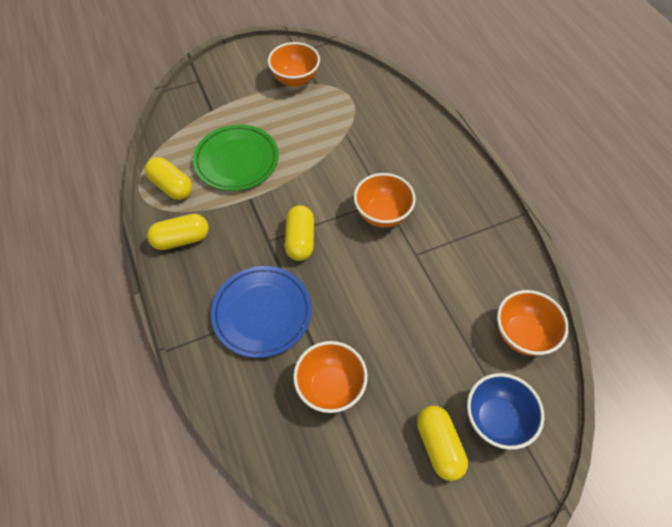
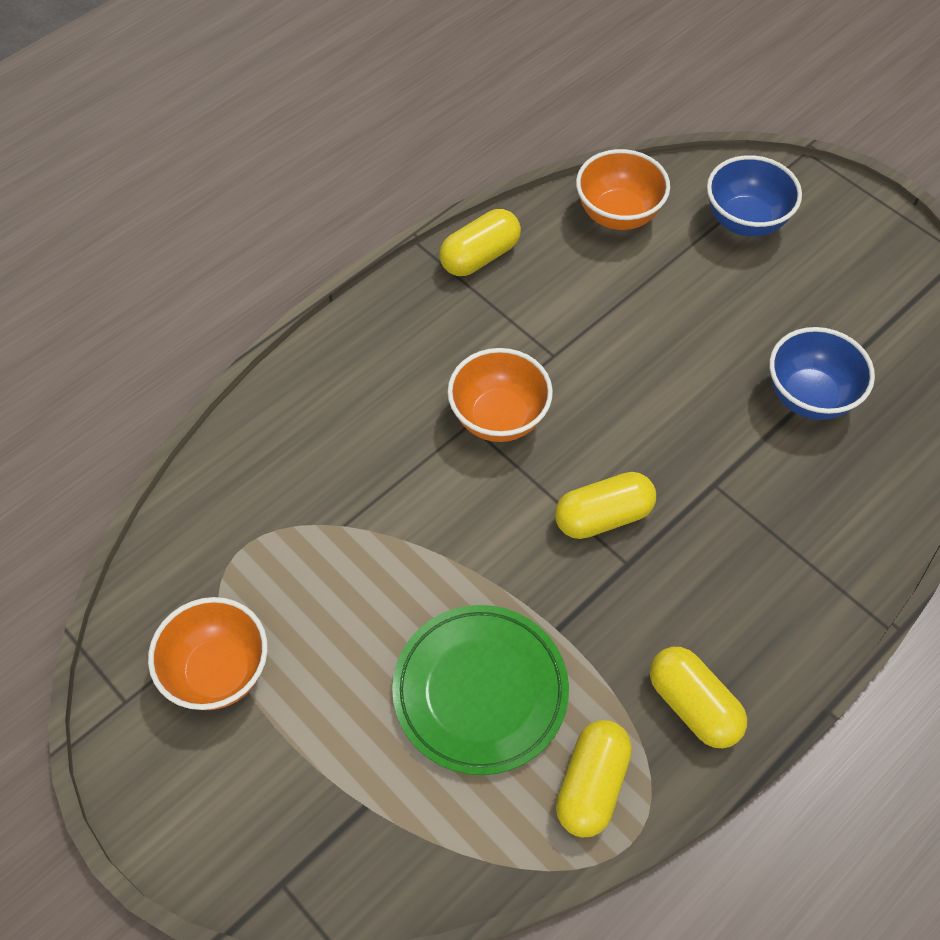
camera: 110 degrees left, 0 degrees up
(262, 313) = (755, 520): blue plate -> none
(330, 386) = (809, 396): orange bowl -> blue bowl
(439, 446) = (810, 267): yellow capsule -> yellow capsule (480, 256)

